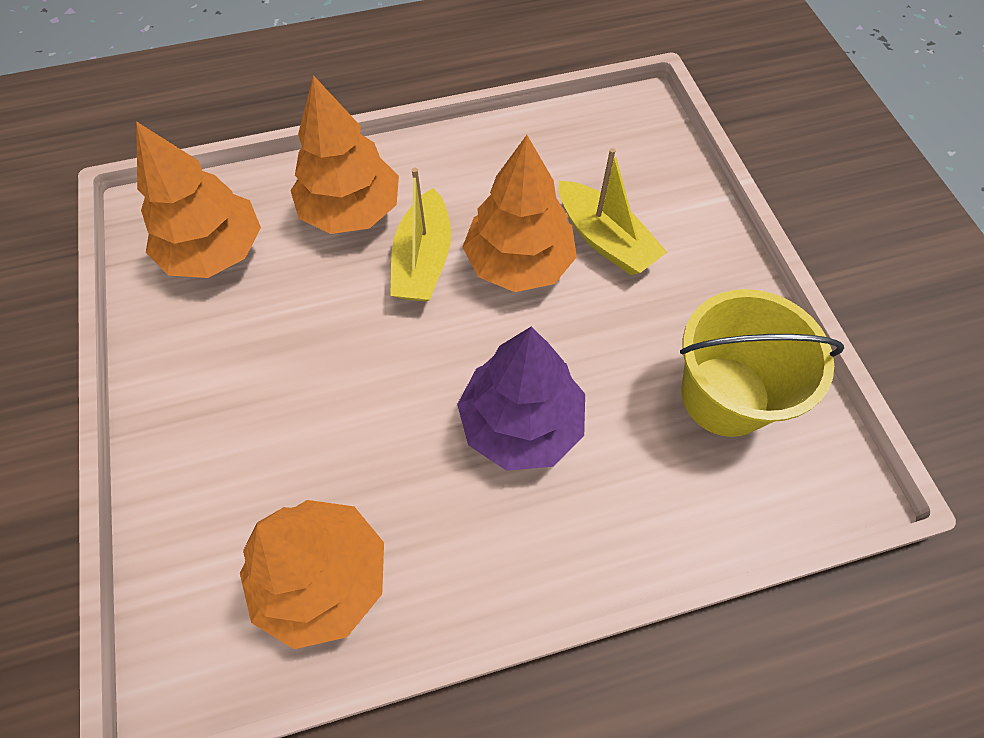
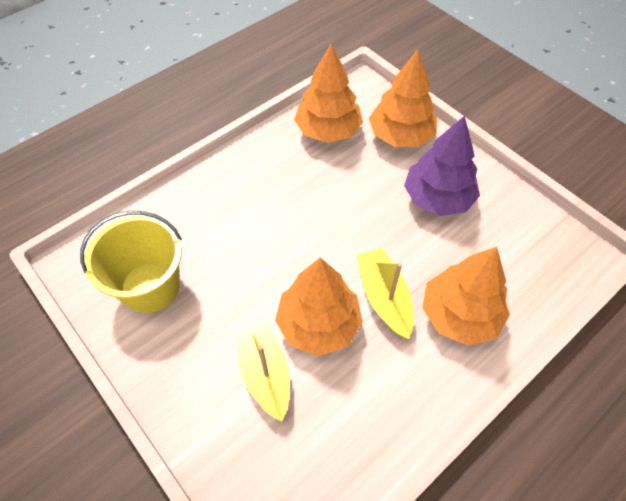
camera: 155 degrees right, 5 degrees down
(214, 251) = (518, 248): orange tree -> orange tree (400, 136)
(521, 423) = (268, 224): purple tree -> purple tree (438, 198)
(605, 239) = (264, 371): yellow boat -> yellow boat turned 45 degrees clockwise

